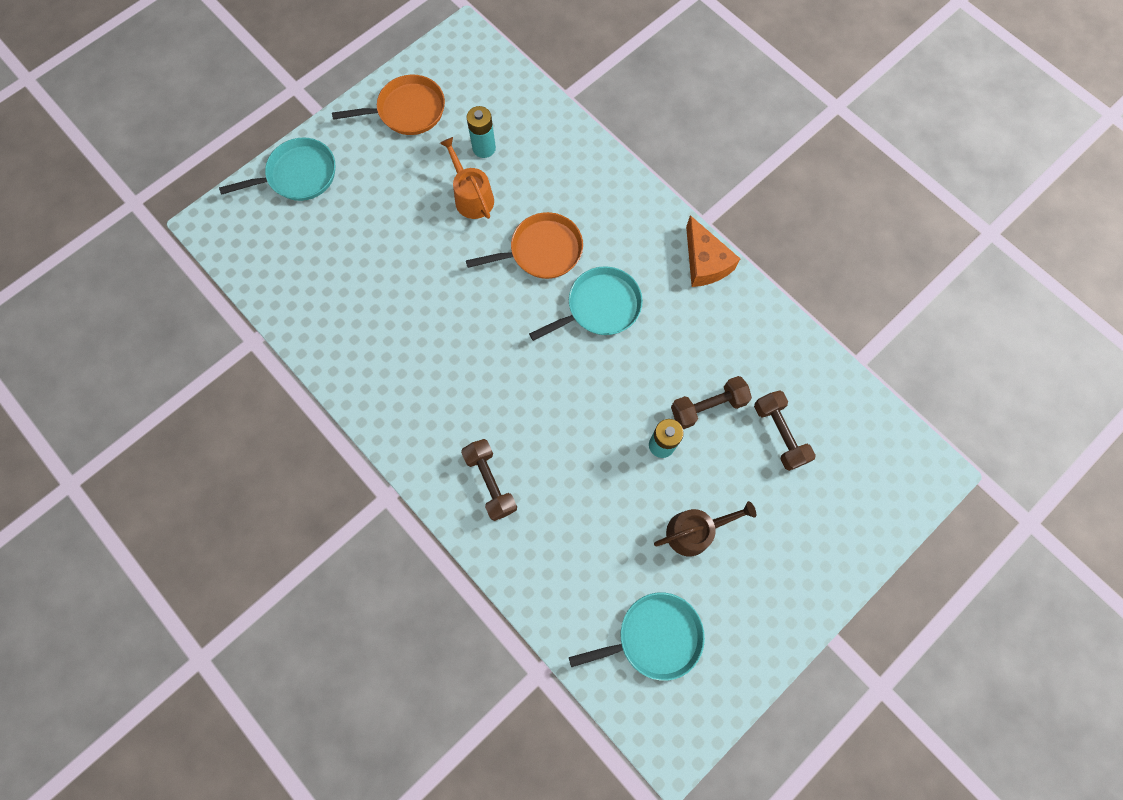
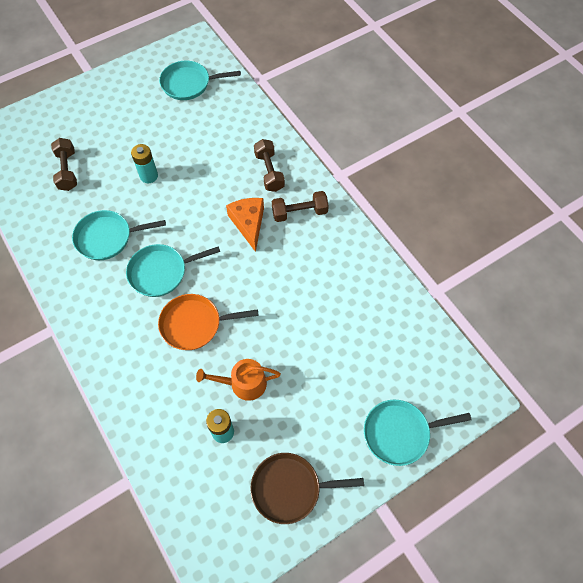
camera: 170 degrees left, 10 degrees down
(408, 110) = (289, 488): orange pan -> brown pan
(471, 197) = (243, 383): orange watering can -> orange watering can turned 105 degrees clockwise
(684, 341) = (107, 238): none -> turquoise pan
(694, 531) = (146, 128): brown watering can -> none
(705, 262) = (66, 293): orange cheese -> orange cheese (248, 223)
(708, 406) = (108, 194): brown dumbbell -> brown dumbbell (299, 212)

